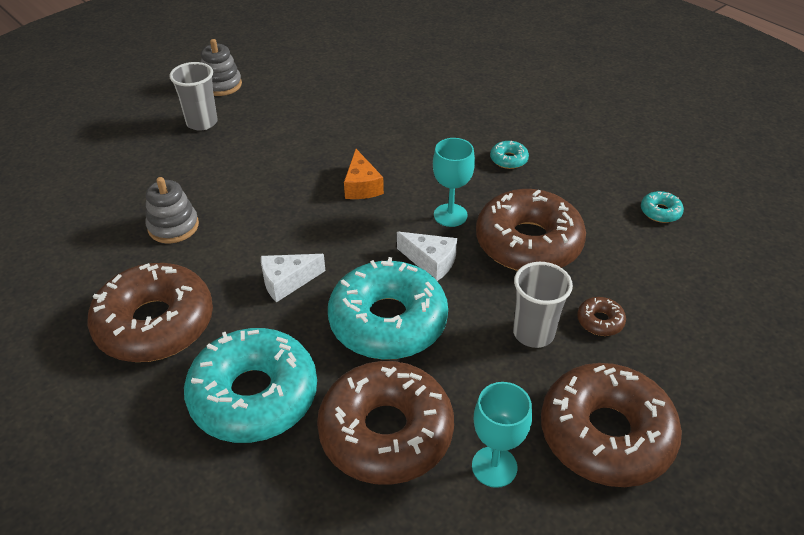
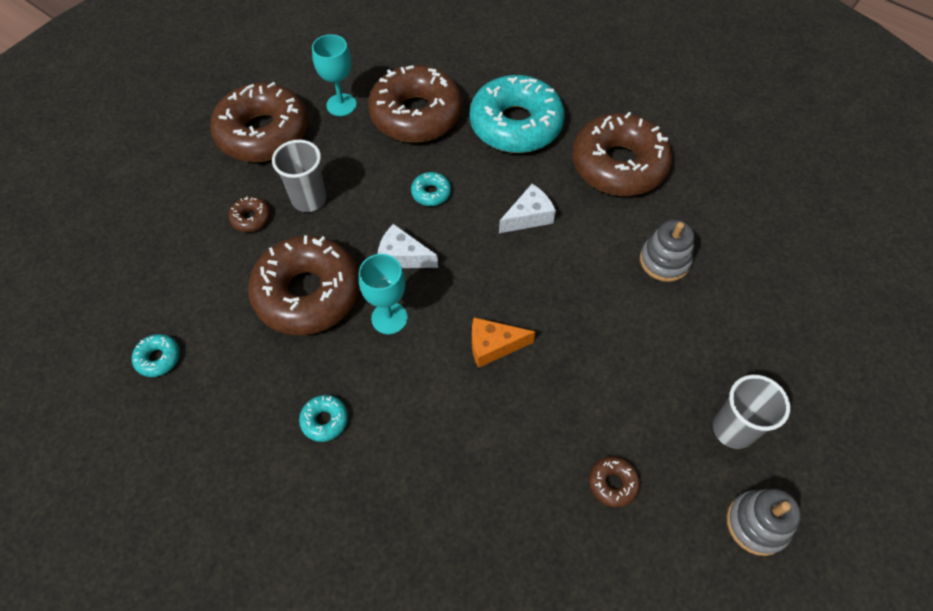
camera: 170 degrees right, 15 degrees up
(303, 109) = (613, 483): none -> brown donut
(361, 186) = (493, 346): orange cheese -> orange cheese turned 75 degrees counterclockwise
(388, 321) = (431, 193): turquoise donut -> turquoise donut, size x0.40

